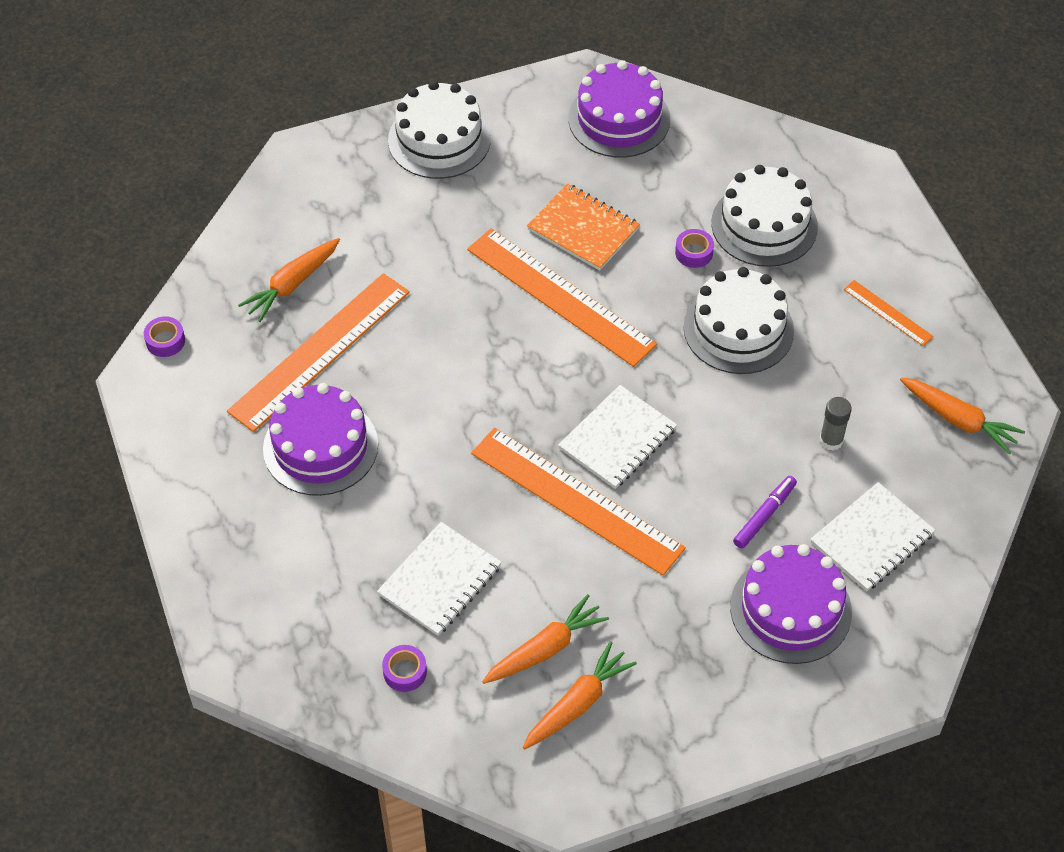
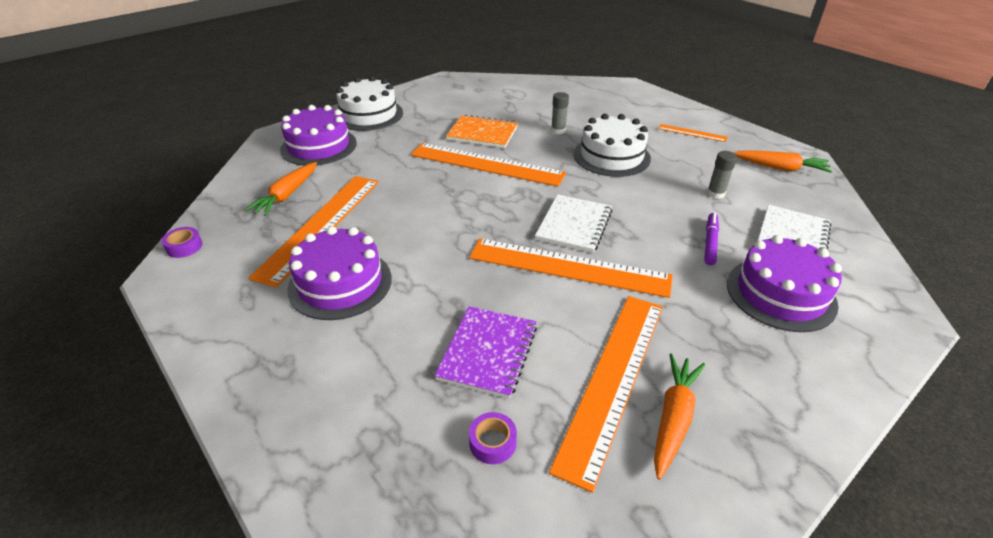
camera: 20 degrees left, 15 degrees down
(439, 580) = (488, 352): white notebook -> purple notebook
(545, 649) = (613, 380): orange carrot -> orange ruler
(619, 119) = (476, 90): purple cake -> purple cake (318, 146)
(694, 253) = (558, 131): purple tape -> grey glue stick
(764, 225) = (590, 113): white cake -> none

